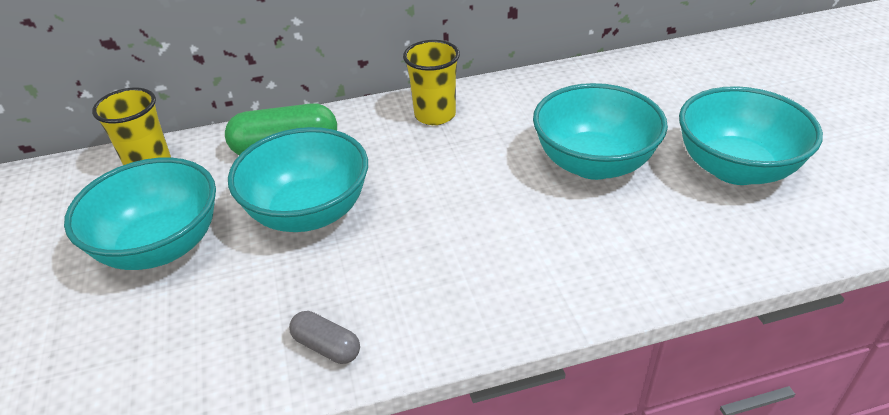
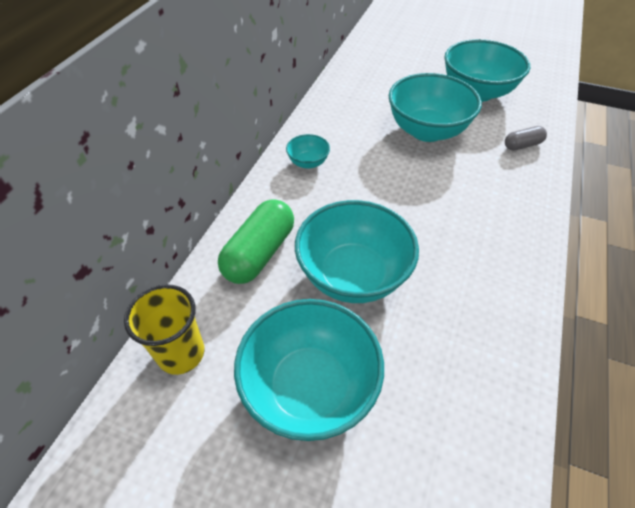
camera: 55 degrees left, 10 degrees up
(326, 347) = (502, 328): grey capsule -> grey capsule (522, 145)
(435, 115) = (308, 162): yellow cup -> turquoise bowl

